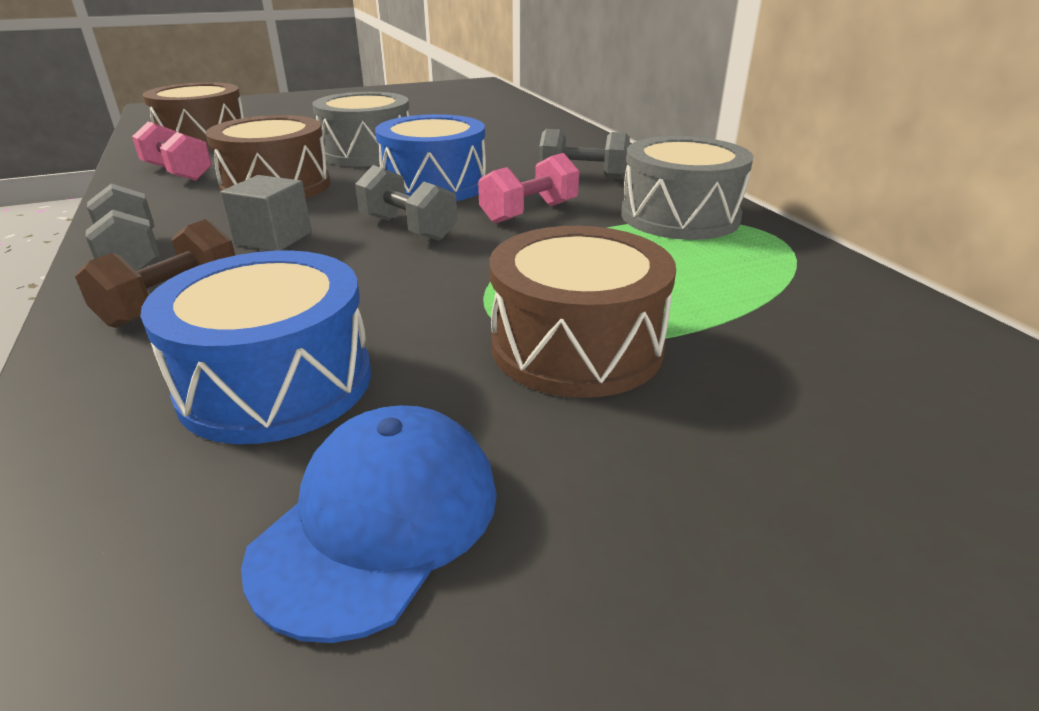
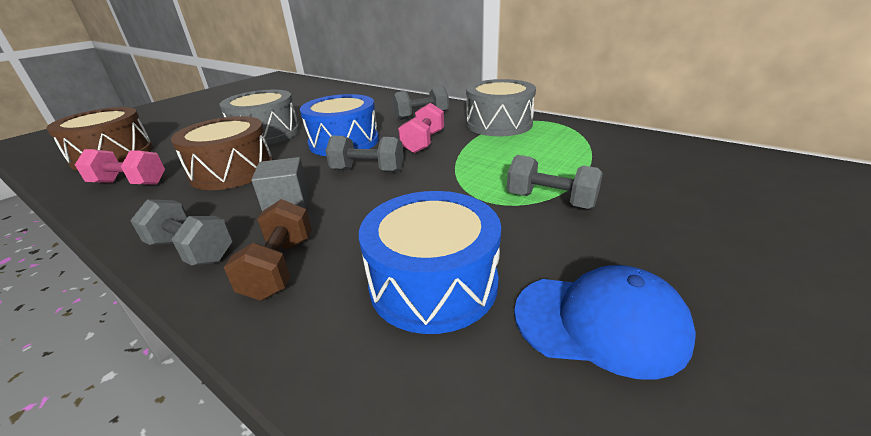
camera: 30 degrees left, 0 degrees up
(379, 521) = (600, 322): blue cap -> blue cap turned 105 degrees clockwise
(576, 346) = (550, 200): brown drum -> grey dumbbell

